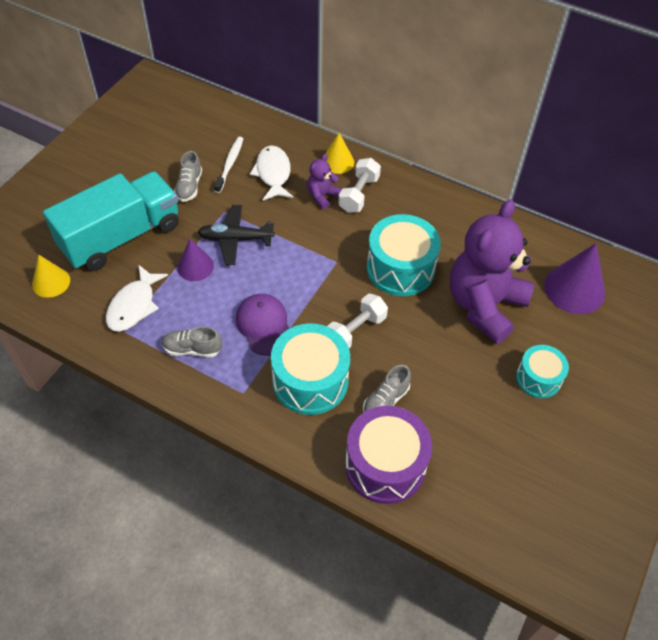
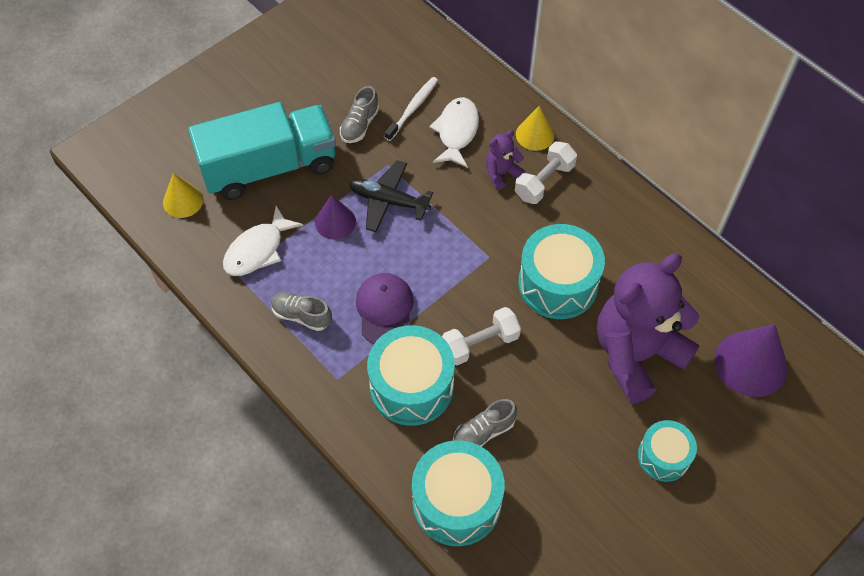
camera: 20 degrees right, 5 degrees up
(385, 465) = (456, 502): purple drum -> turquoise drum

